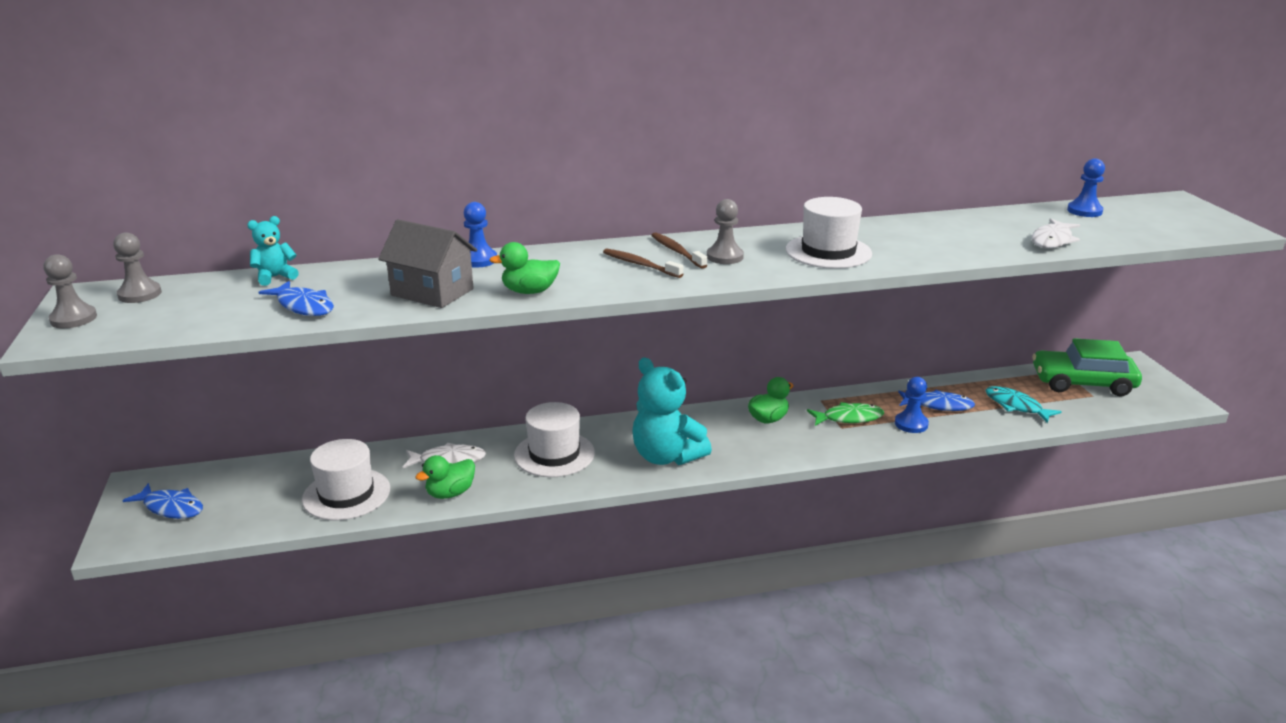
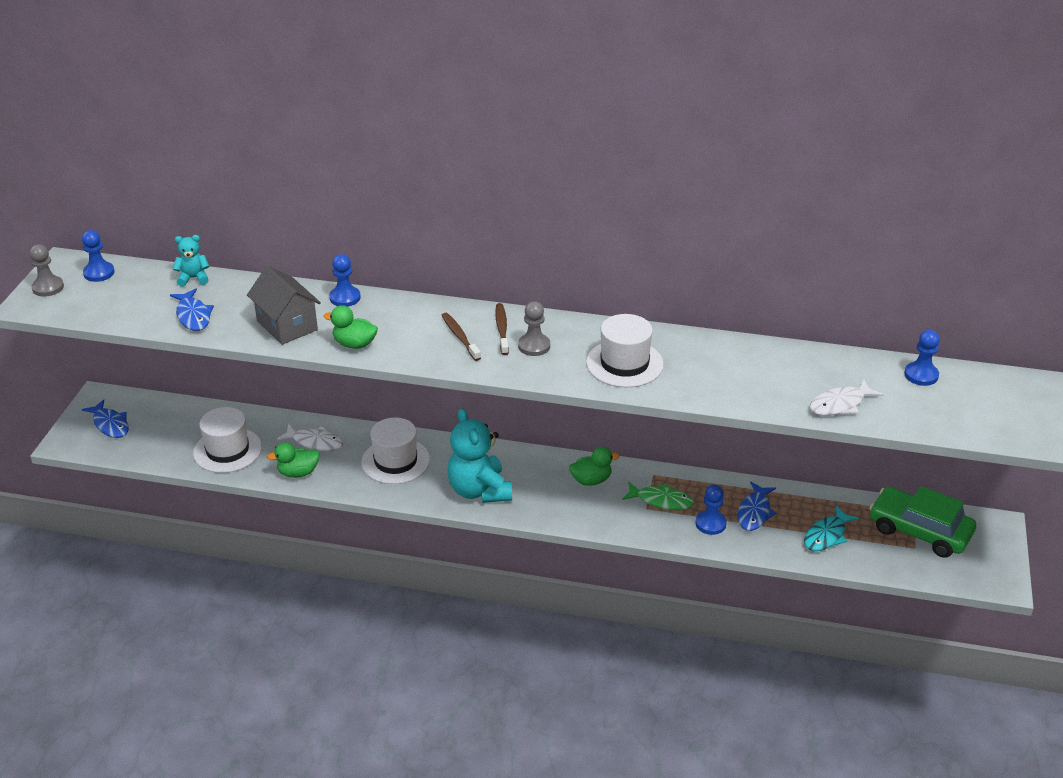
camera: 25 degrees right, 10 degrees up
(140, 294) = (99, 273): grey pawn -> blue pawn
(938, 405) = (754, 512): blue fish -> blue fish turned 75 degrees clockwise
(1016, 406) = (826, 535): turquoise fish -> turquoise fish turned 120 degrees counterclockwise

